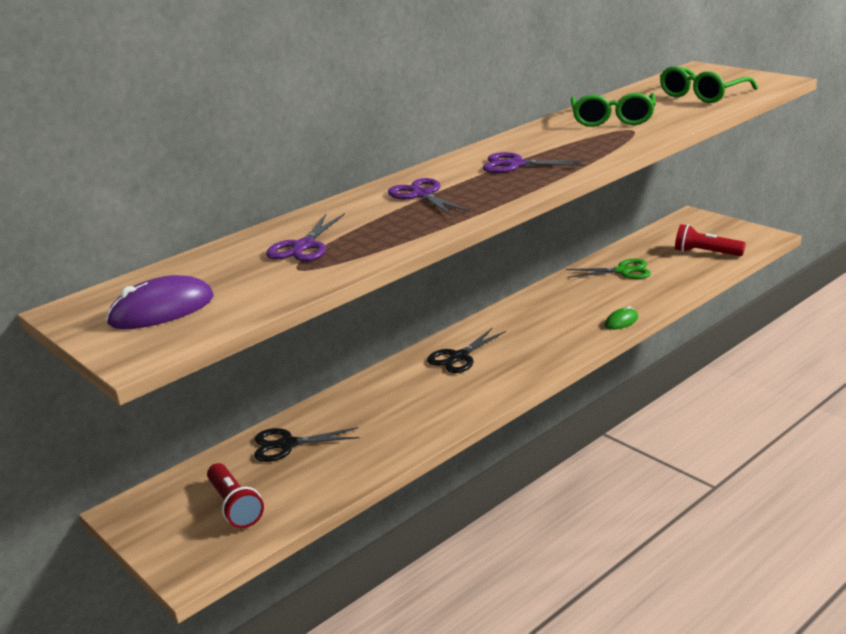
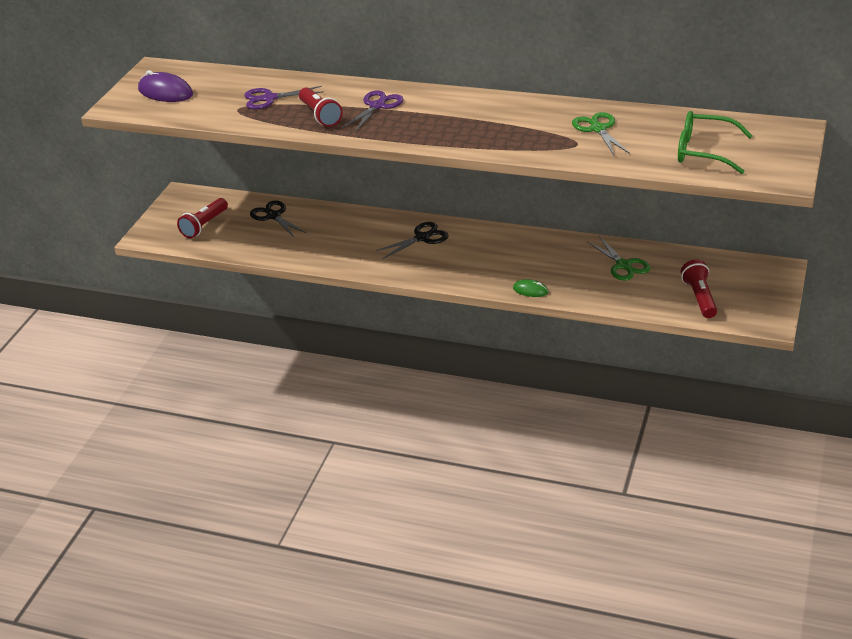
camera: 60 degrees right, 10 degrees up
(397, 225) = (320, 115): none -> red flashlight
(459, 357) = (422, 238): black scissors -> black scissors turned 135 degrees clockwise
(516, 165) = (459, 121): purple scissors -> none
(612, 119) = (598, 129): green glasses -> green scissors

